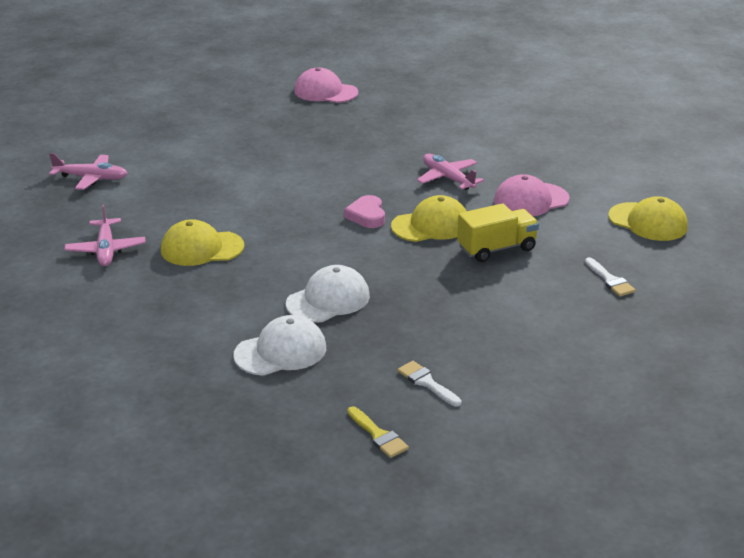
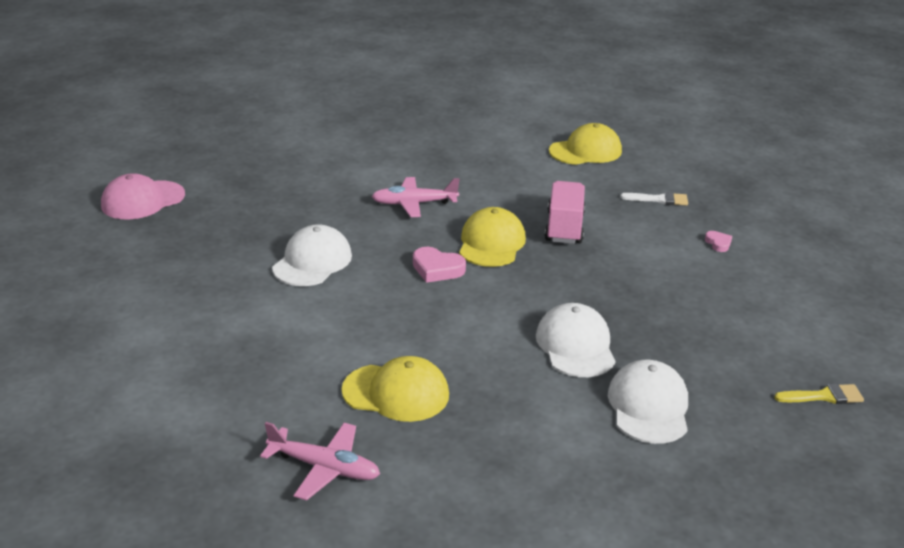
camera: 60 degrees left, 0 degrees up
(91, 178) = (123, 427): pink plane -> none
(202, 248) = (396, 393): yellow cap -> yellow cap turned 105 degrees counterclockwise
(321, 170) = (312, 262): none -> white cap
(426, 382) = (755, 341): white brush -> none
(496, 249) = (564, 228): yellow truck -> pink truck
(531, 200) = (498, 182): pink cap -> none
(570, 329) = (718, 243): none -> pink heart

